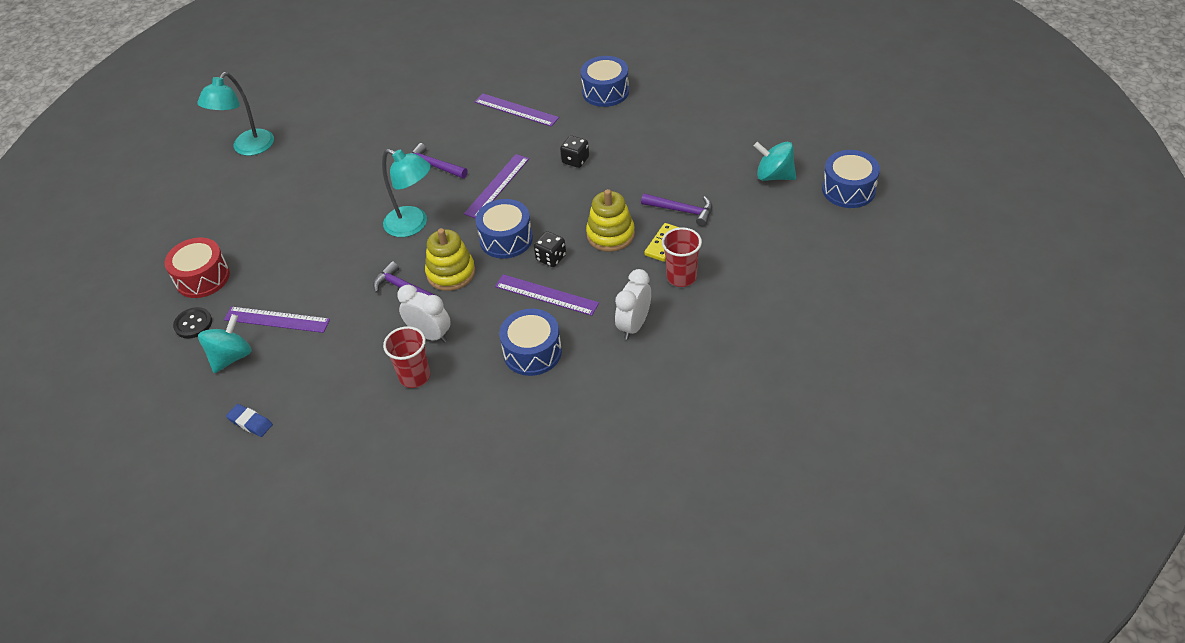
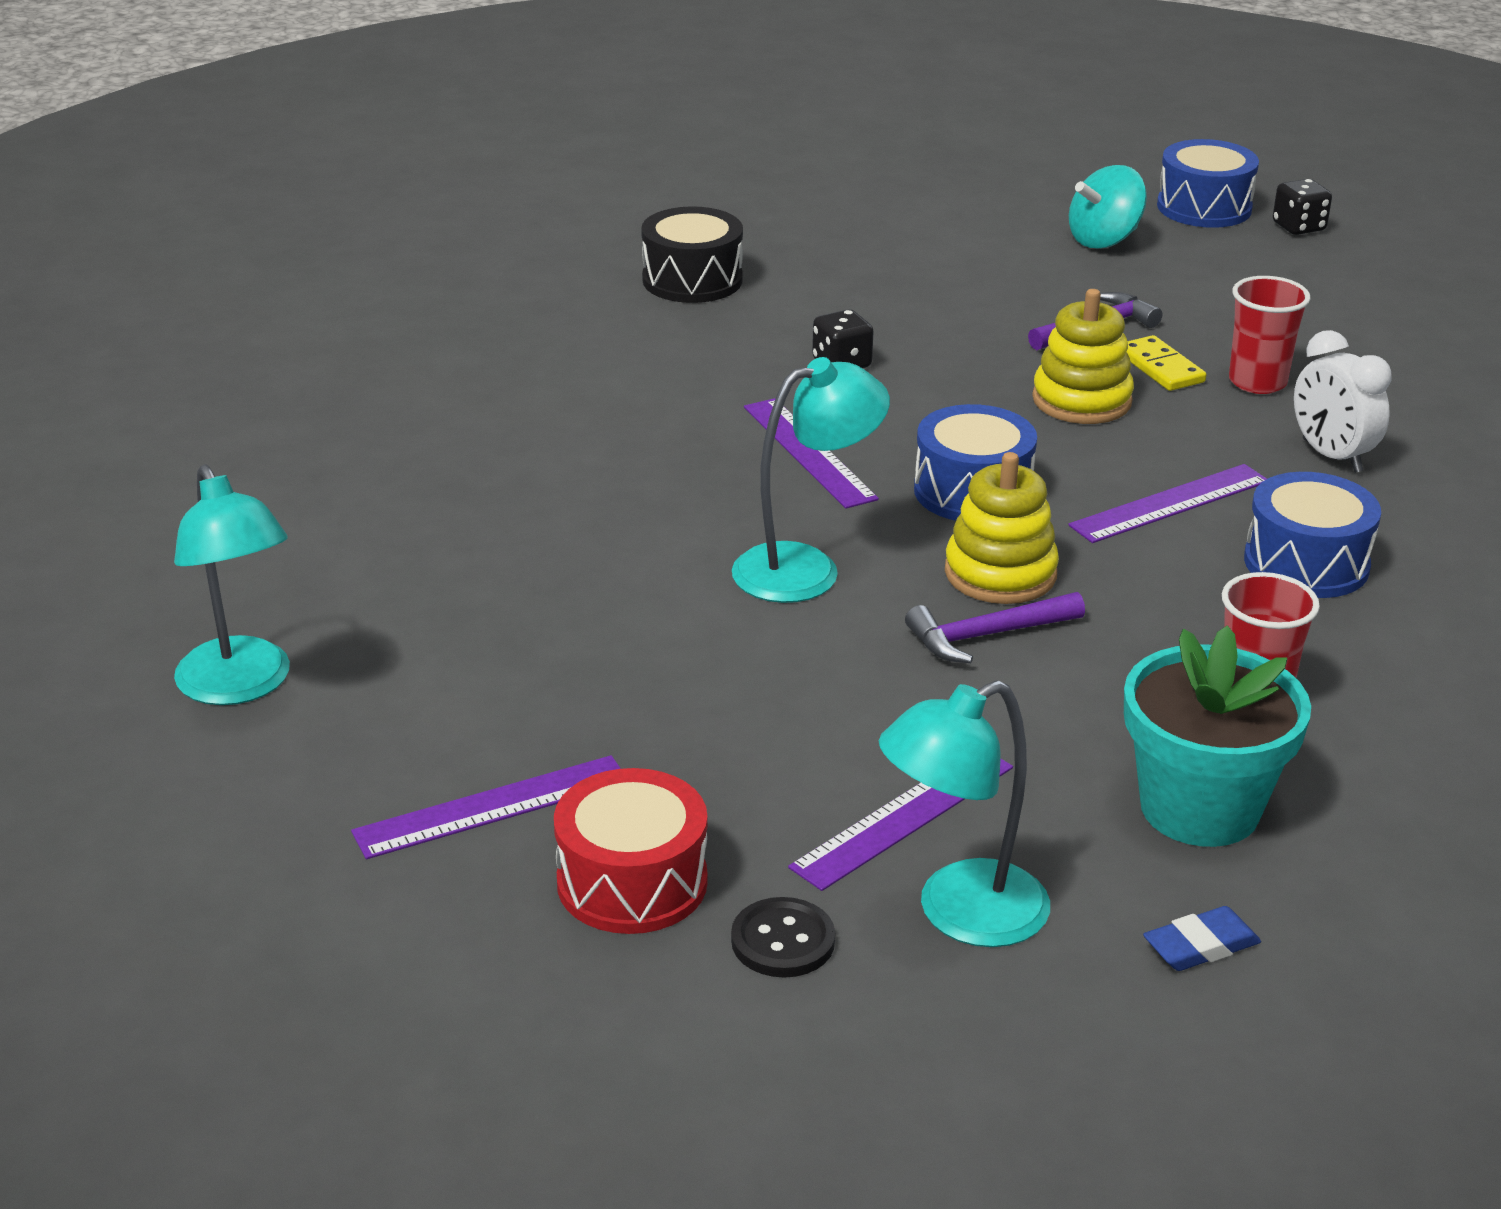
camera: 60 degrees left, 15 degrees down
(231, 357) = (960, 914): turquoise spinning top -> turquoise lamp
(332, 390) = (1199, 808): none -> turquoise flower pot
(430, 335) = (1152, 648): white clock -> none
(433, 166) = (653, 493): purple hammer -> none
(516, 110) = (613, 366): purple ruler -> purple ruler (492, 807)
(551, 258) = (1077, 468): black dice -> black dice (1298, 227)
(605, 92) = (692, 280): blue drum -> black drum

